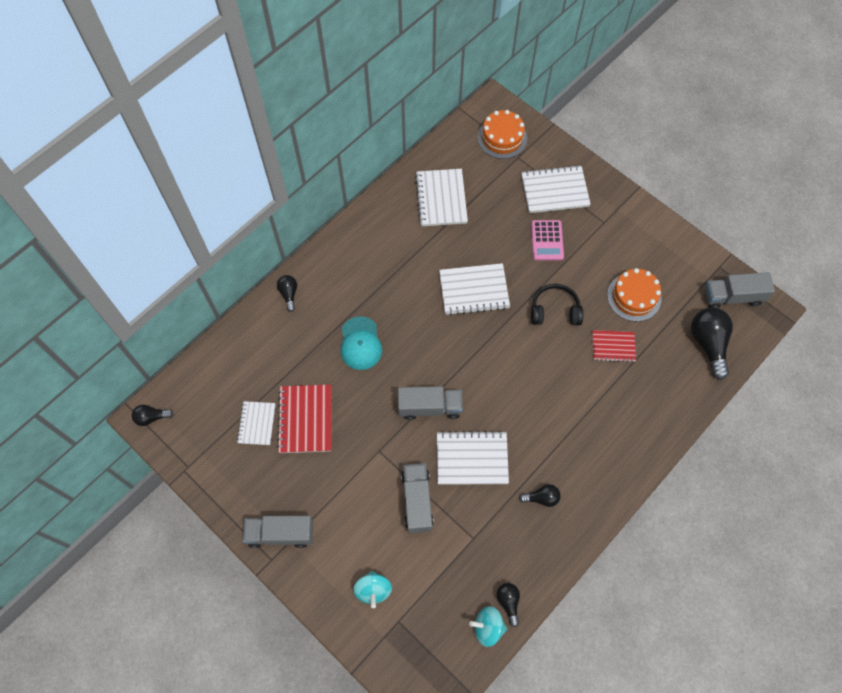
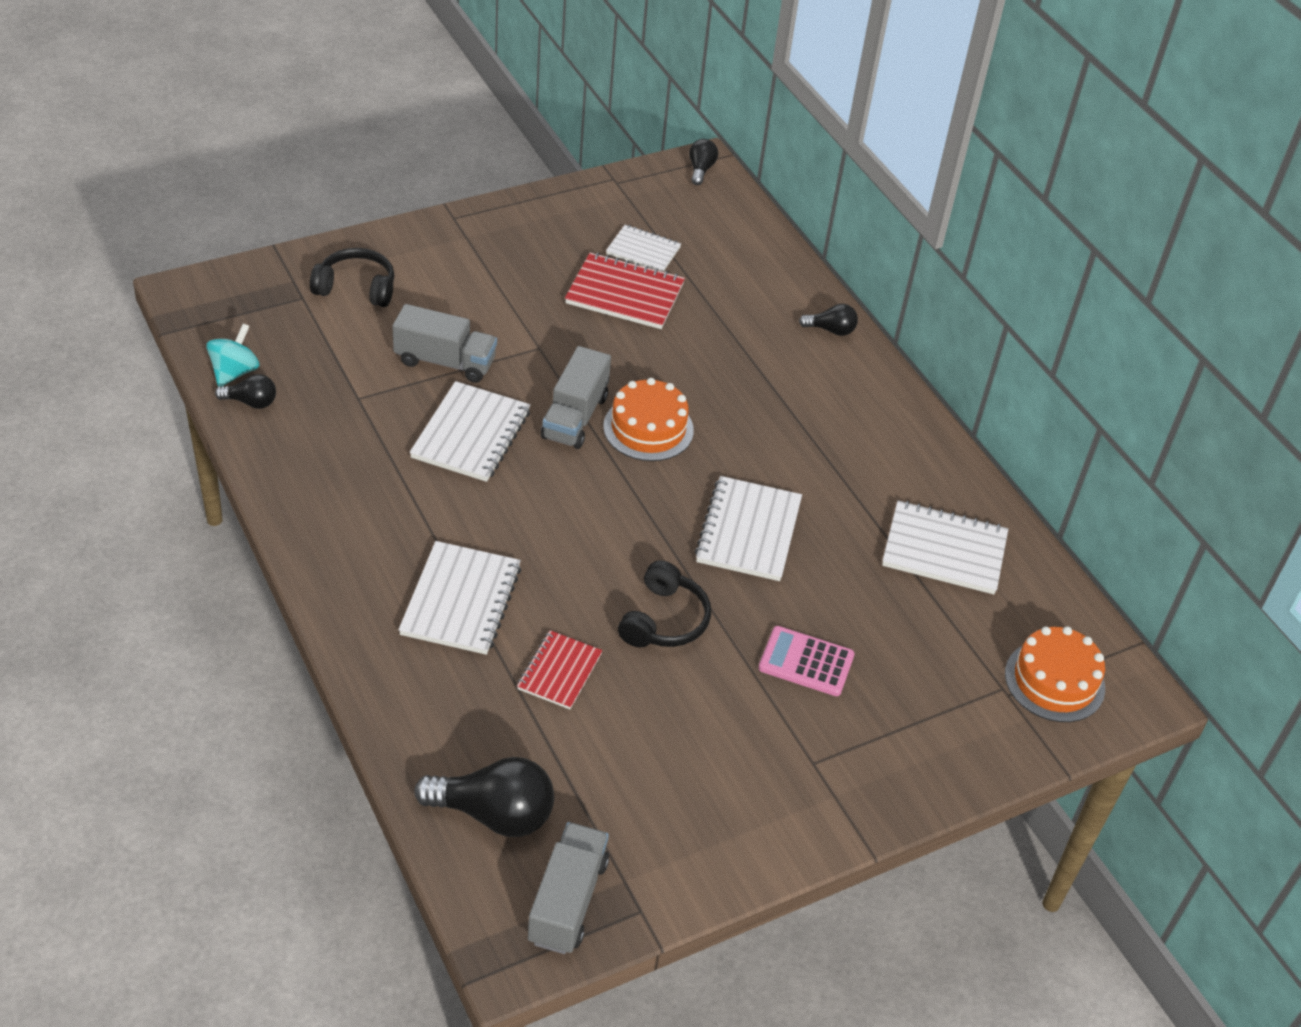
camera: 105 degrees right, 20 degrees down
(280, 534) = (481, 233): grey truck -> none
(360, 343) = (715, 378): turquoise cap -> none
(373, 590) = (356, 288): turquoise spinning top -> black headphones
(542, 498) = (366, 487): black light bulb -> none
(554, 191) = (909, 714): white notebook -> white notebook (461, 600)
(634, 297) = (639, 742): orange cake -> orange cake (648, 428)

